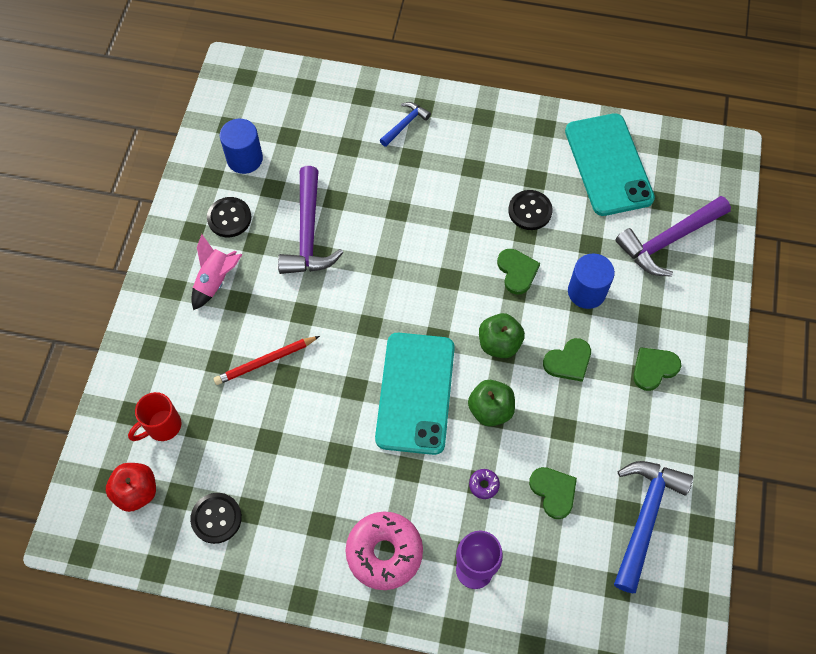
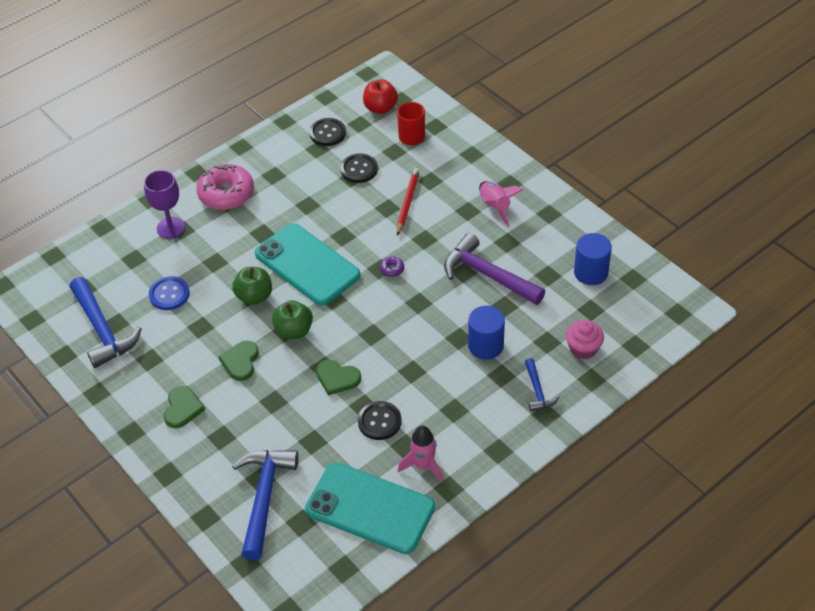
camera: 130 degrees right, 15 degrees down
(229, 218) = (542, 238): black button -> black button (359, 169)
(336, 118) = (583, 348): none -> pink cupcake
(484, 485) = (212, 262): purple donut -> purple donut (392, 269)
(541, 155) = (423, 465): none -> pink rocket
(553, 492) = (169, 294): green heart -> blue button
(586, 292) = (278, 410): blue cylinder -> blue cylinder (485, 345)
(669, 240) = (264, 498): purple hammer -> blue hammer

